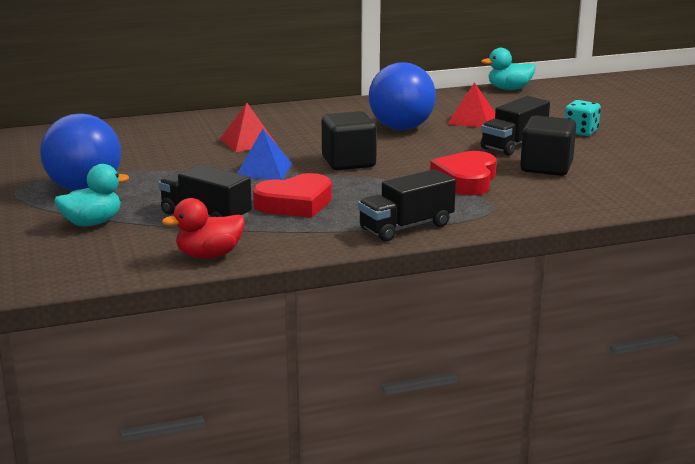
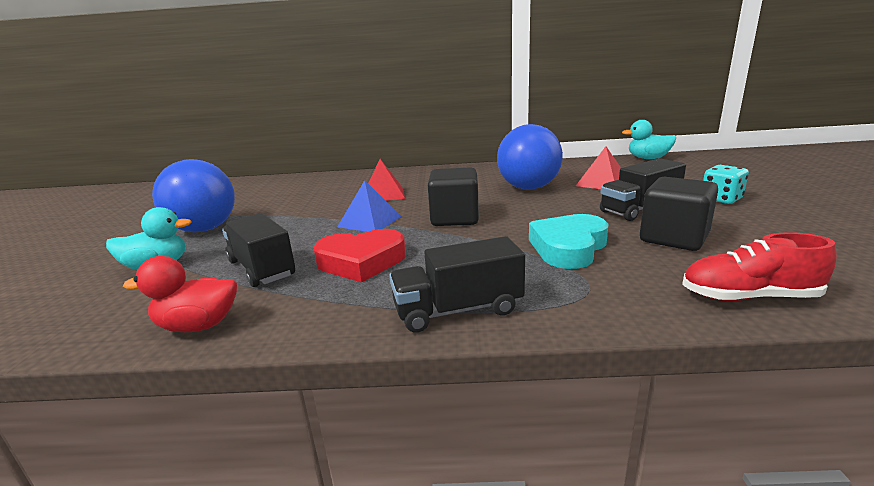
camera: 20 degrees right, 0 degrees up
(466, 180) = (568, 247): red heart -> turquoise heart
(599, 202) = (748, 297): none -> red shoe

